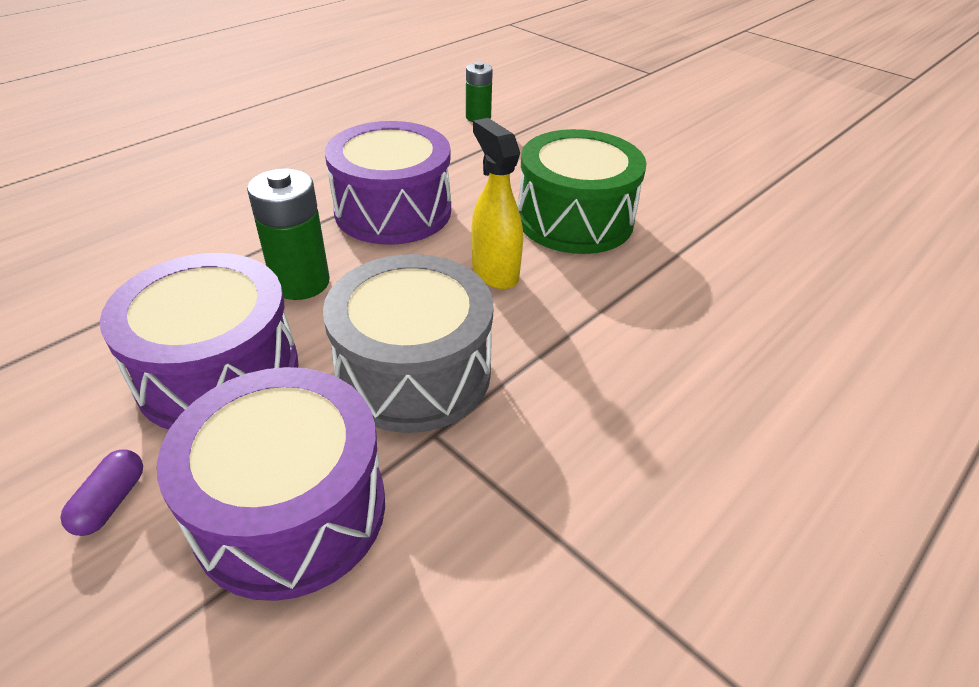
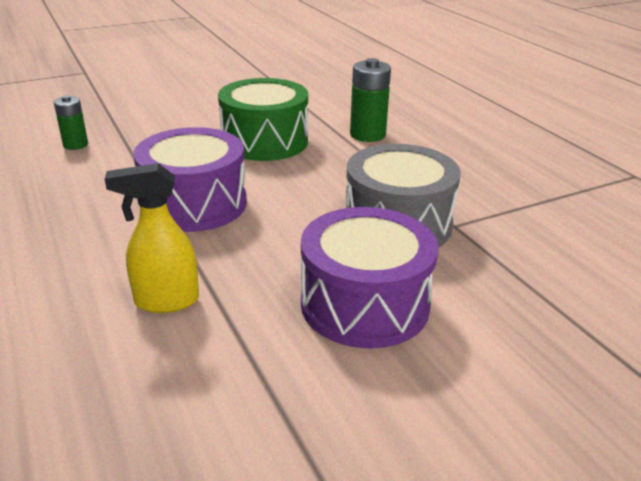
camera: 70 degrees left, 10 degrees down
(110, 502) = (487, 358): purple capsule -> none
(291, 510) = (505, 281): purple drum -> none
(301, 282) = (268, 257): green battery -> green battery (367, 135)
(494, 272) = (307, 179): yellow spray bottle -> yellow spray bottle (166, 301)

